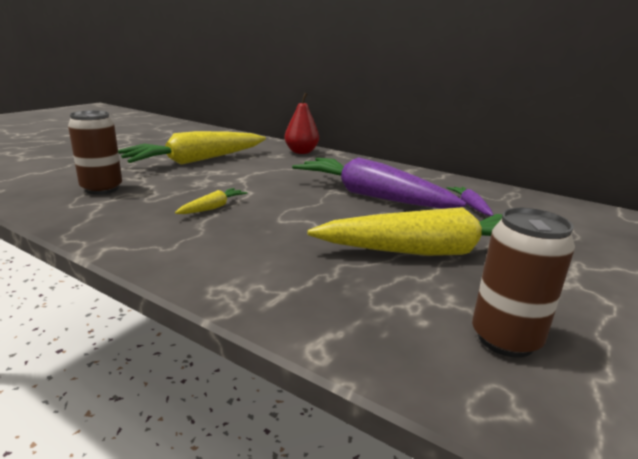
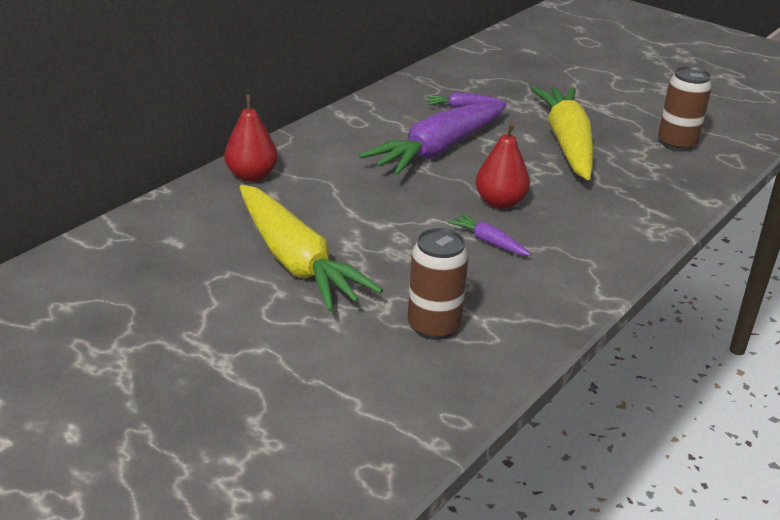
camera: 85 degrees left, 10 degrees up
(213, 208) = (488, 242): yellow carrot -> purple carrot
(281, 214) = (500, 202): none -> red pear

